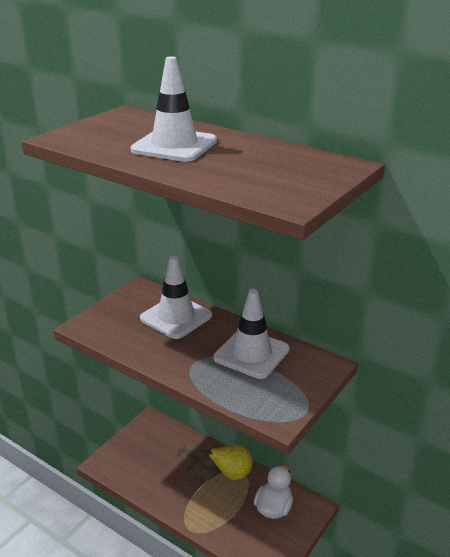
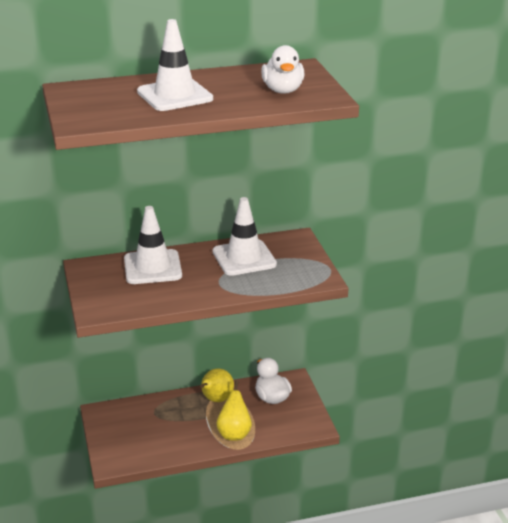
camera: 50 degrees left, 0 degrees up
(204, 514) = (234, 433): none -> yellow pear
(268, 178) = (283, 90): none -> white duck

